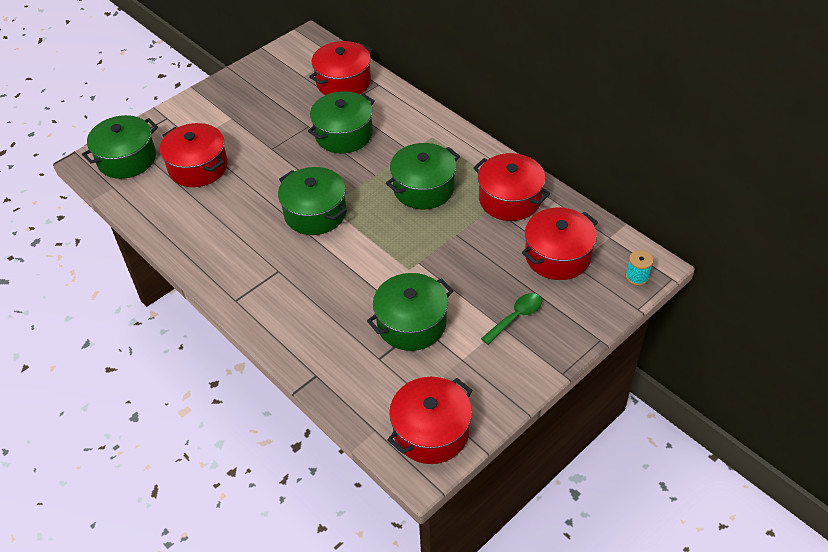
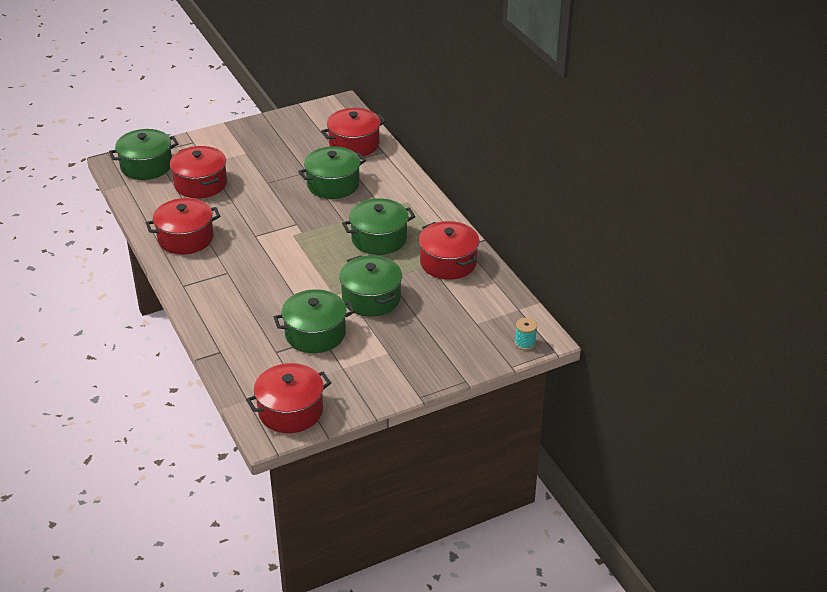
camera: 15 degrees right, 10 degrees down
(315, 213) = (279, 238): green pot -> green pot (371, 298)
(516, 317) = (404, 349): green spoon -> none
(557, 256) = (465, 313): red pot -> red pot (185, 238)

